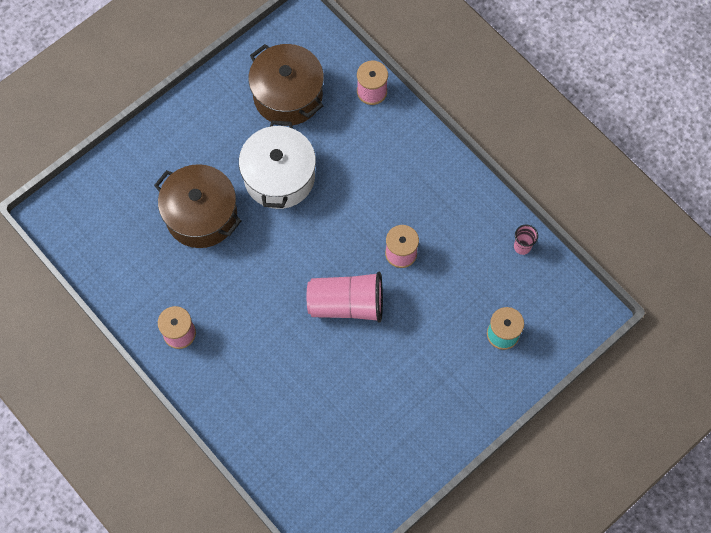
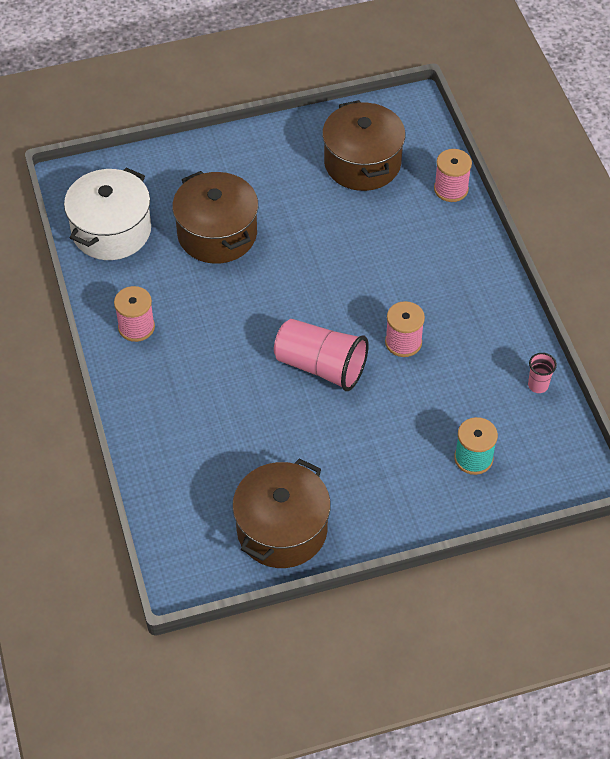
camera: 25 degrees right, 15 degrees down
(279, 177) = (314, 229): white pot -> white pot (111, 230)
(386, 463) = (282, 529): none -> brown pot

